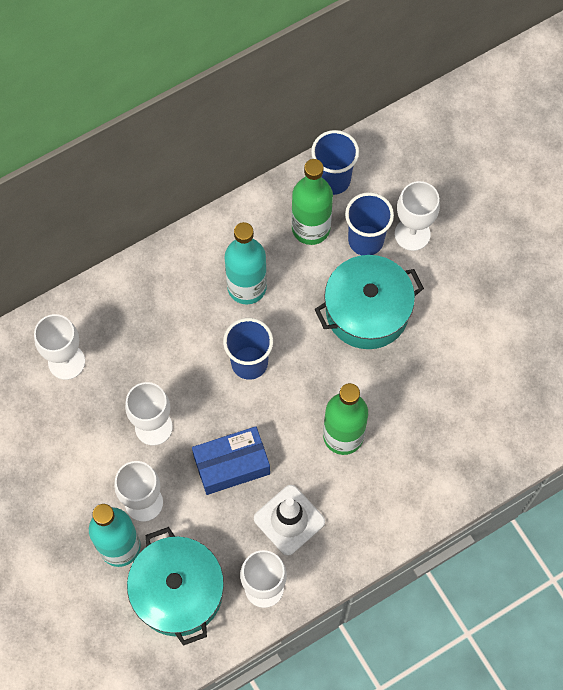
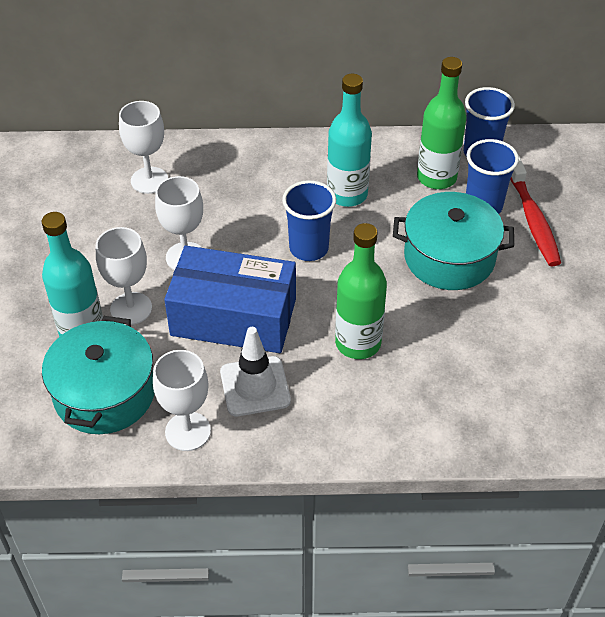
camera: 30 degrees right, 20 degrees down
(231, 465) = (233, 317): blue box -> blue box, size x1.53
(412, 234) = (532, 219): white goblet -> red toothbrush

